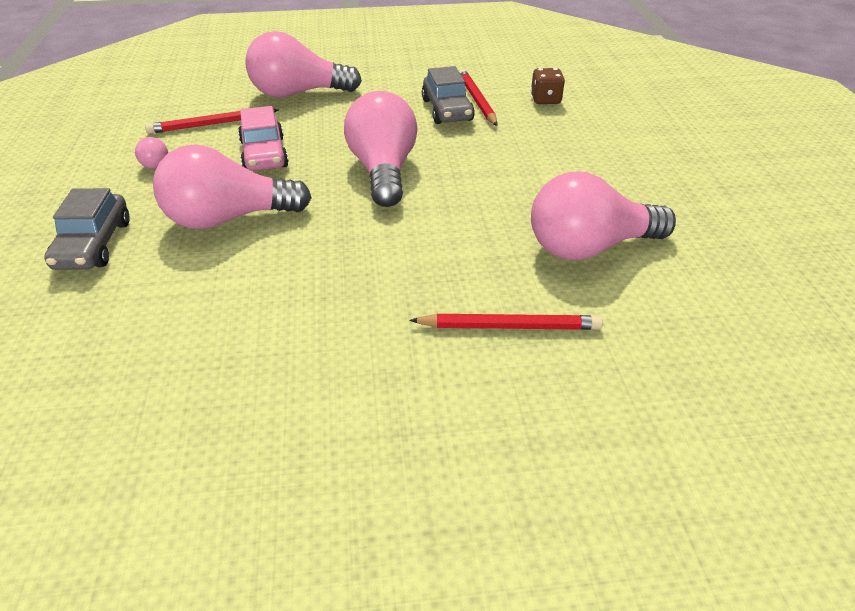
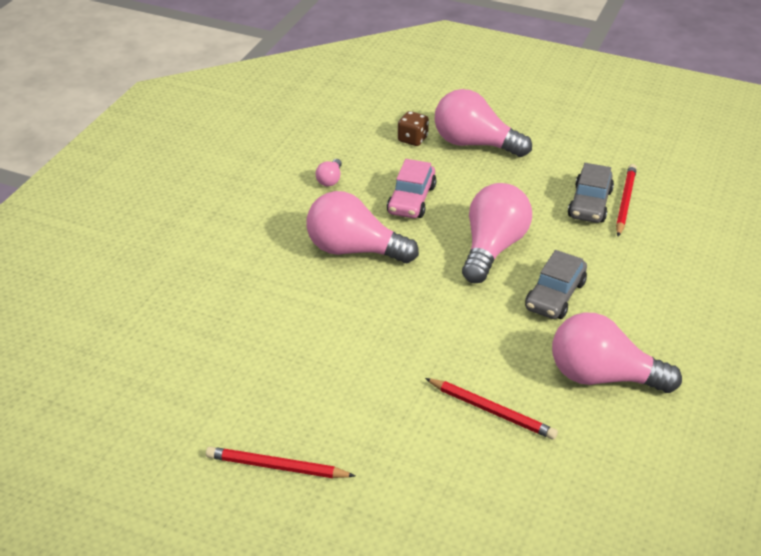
camera: 30 degrees right, 0 degrees up
(94, 244) = (258, 239): grey car -> grey car (555, 295)
(211, 124) = (388, 155): red pencil -> red pencil (276, 466)
(545, 100) = (690, 222): brown dice -> brown dice (412, 139)

